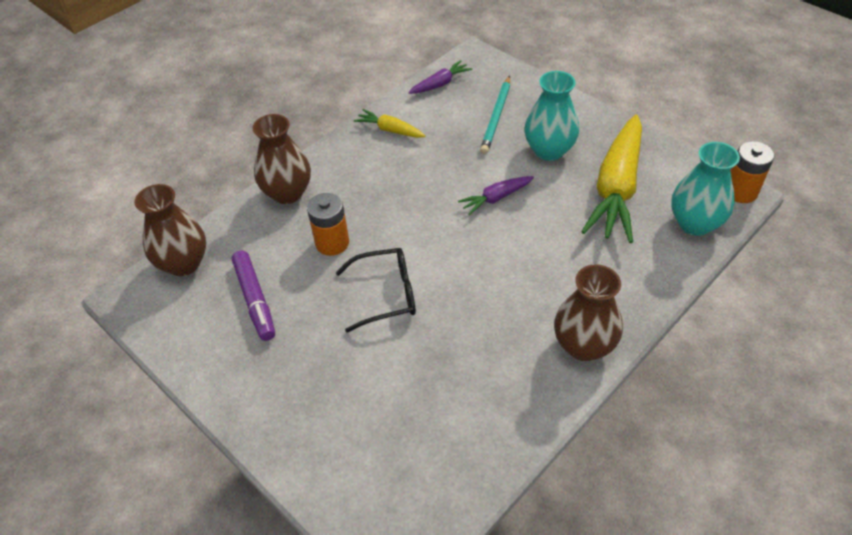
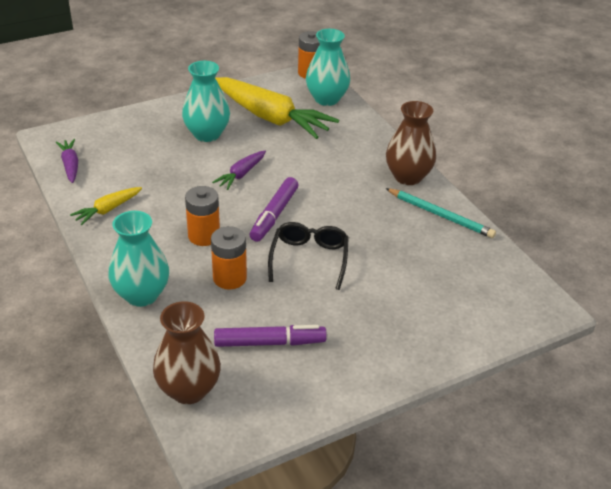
camera: 75 degrees left, 10 degrees down
(287, 193) = (141, 295): brown vase -> turquoise vase
(384, 204) = (204, 236): none -> orange battery
(443, 245) = (274, 214): none -> purple marker
(495, 198) = (241, 175): purple carrot -> purple carrot turned 45 degrees clockwise
(496, 117) = (144, 147): turquoise pencil -> turquoise pencil (440, 215)

